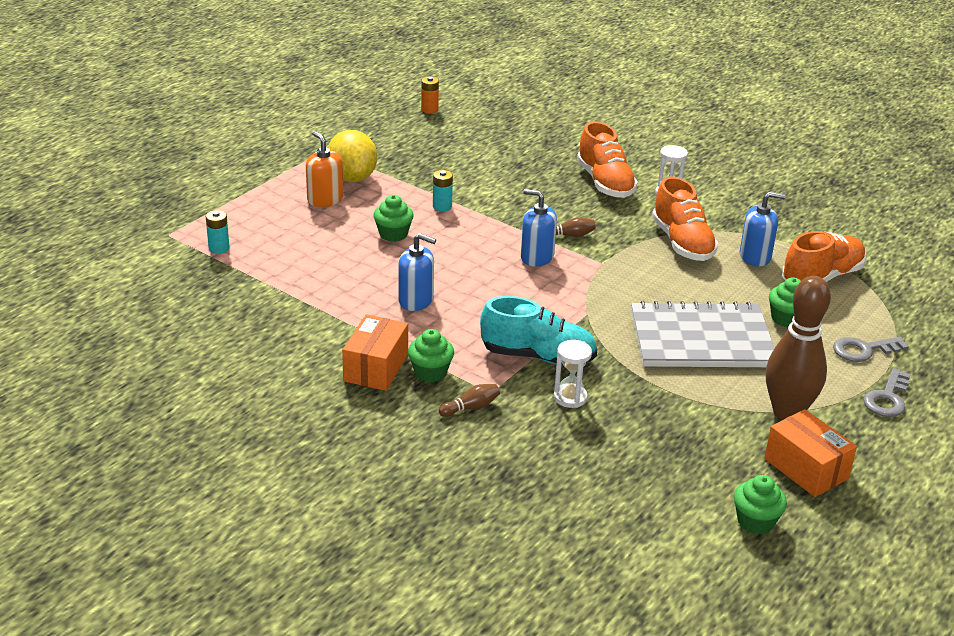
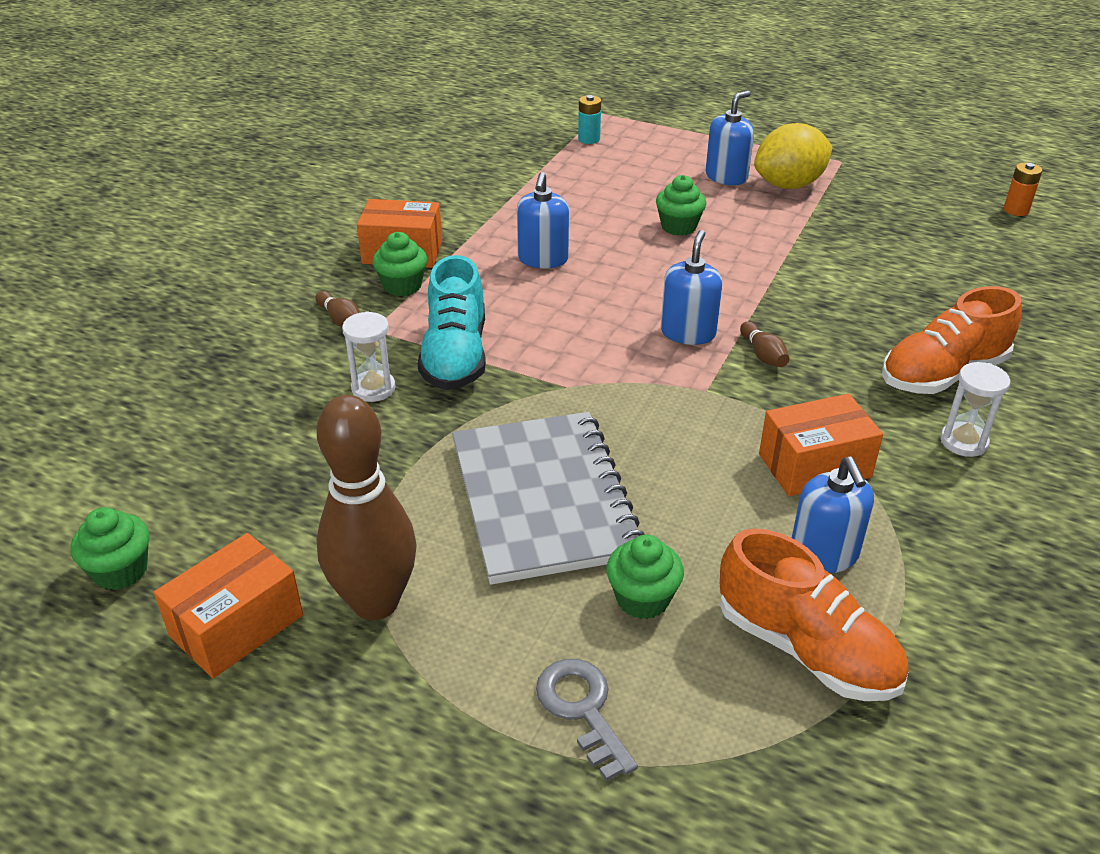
camera: 80 degrees right, 5 degrees up
(325, 199) = (726, 177): orange soap dispenser -> blue soap dispenser
(442, 206) = (767, 250): turquoise battery -> none
(682, 243) = (814, 465): orange shoe -> orange box
(887, 398) = (439, 741): grey key -> none

